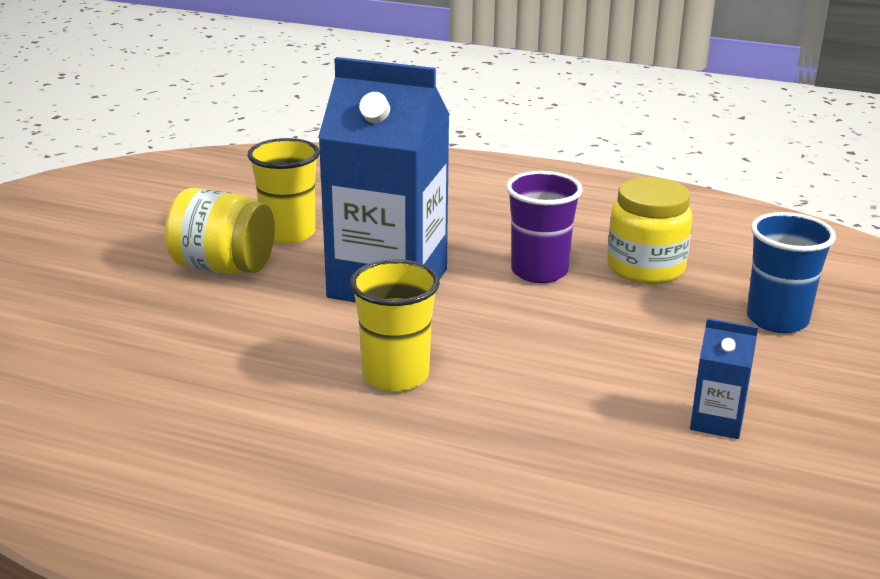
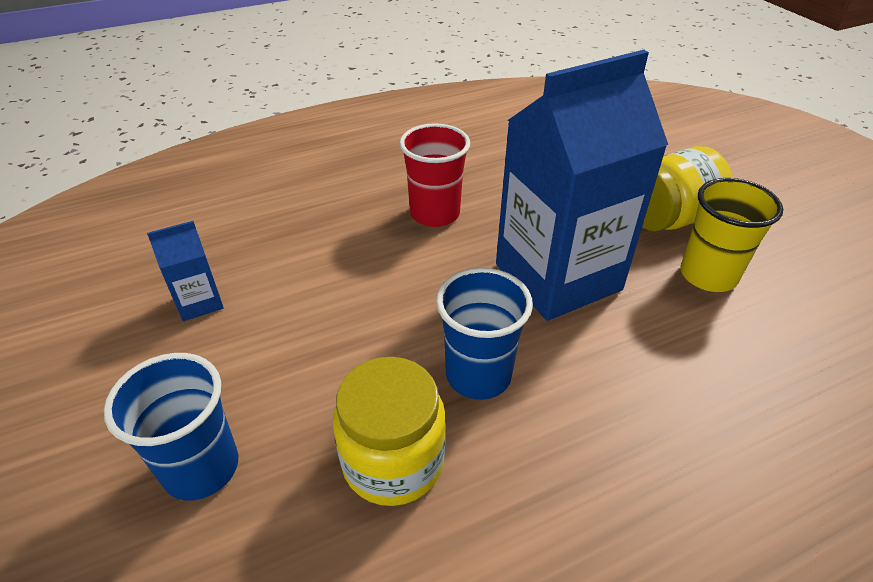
camera: 135 degrees right, 15 degrees up
(395, 376) = (435, 214): yellow cup -> red cup
(539, 271) = (478, 375): purple cup -> blue cup

